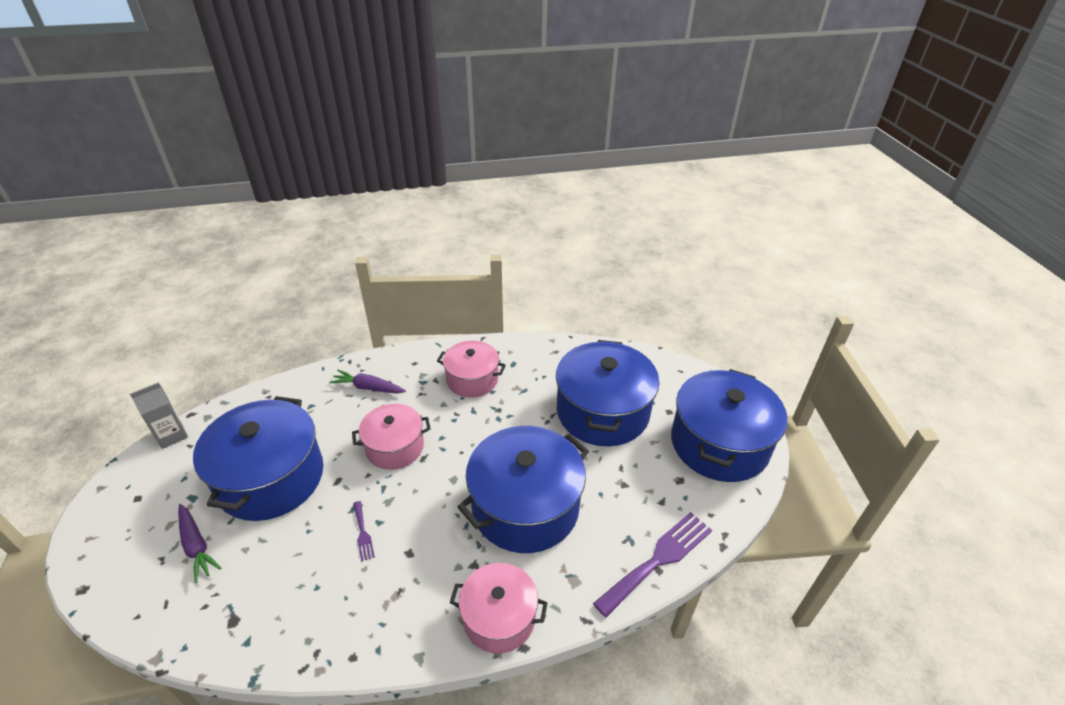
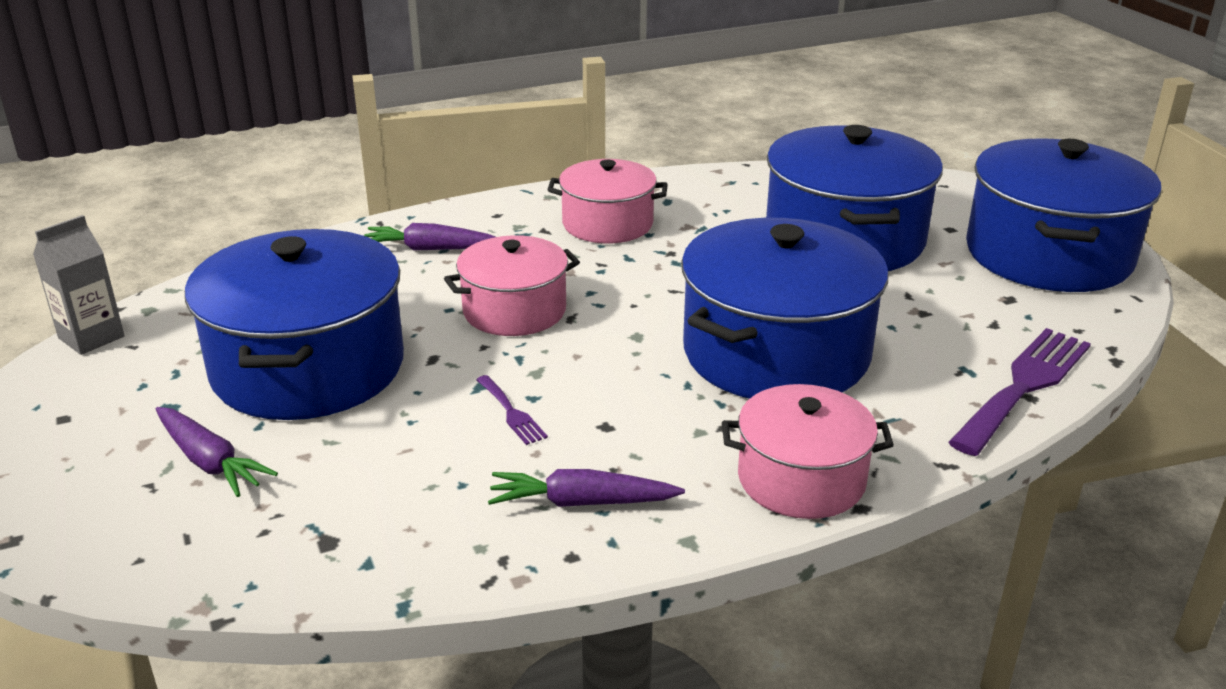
camera: 10 degrees left, 10 degrees down
(373, 614) = (581, 502): none -> purple carrot

